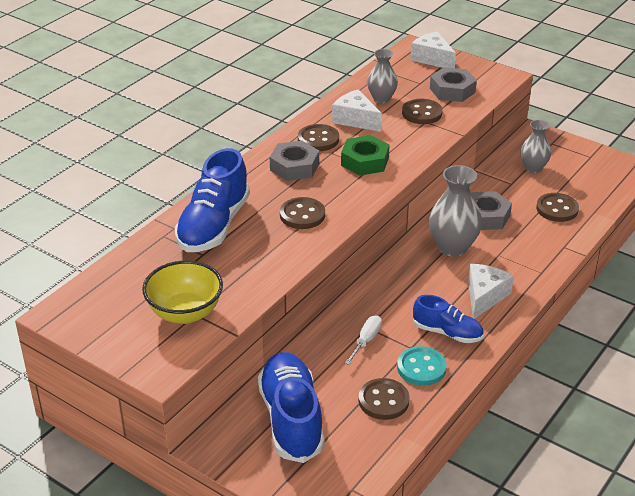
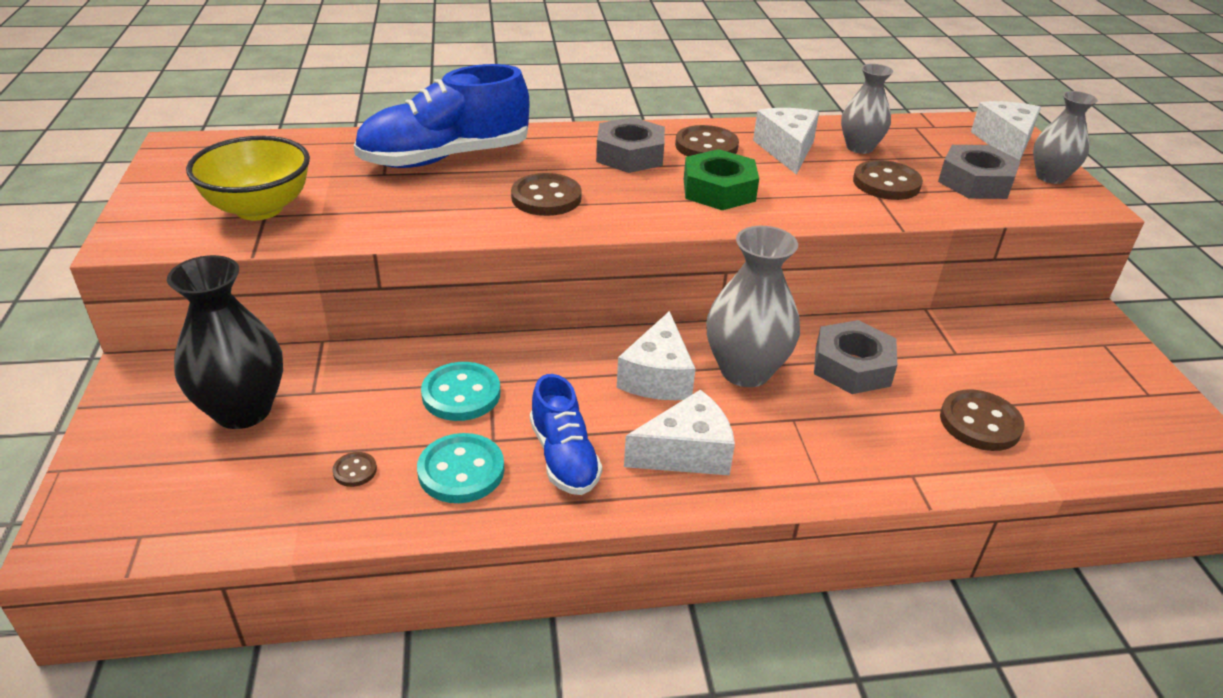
camera: 45 degrees right, 0 degrees up
(291, 419) = (243, 410): blue shoe -> black vase
(366, 341) = (461, 394): white screwdriver -> turquoise button
(383, 401) = (355, 471): brown button -> brown button, size x0.49
(426, 274) = (657, 377): none -> white cheese
(533, 168) = (1022, 355): grey vase -> grey vase (1050, 177)

